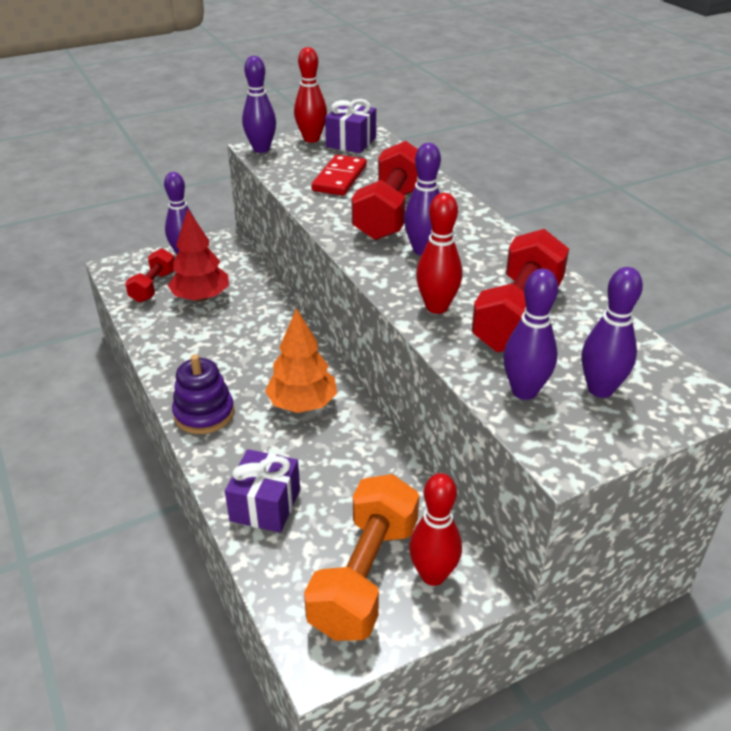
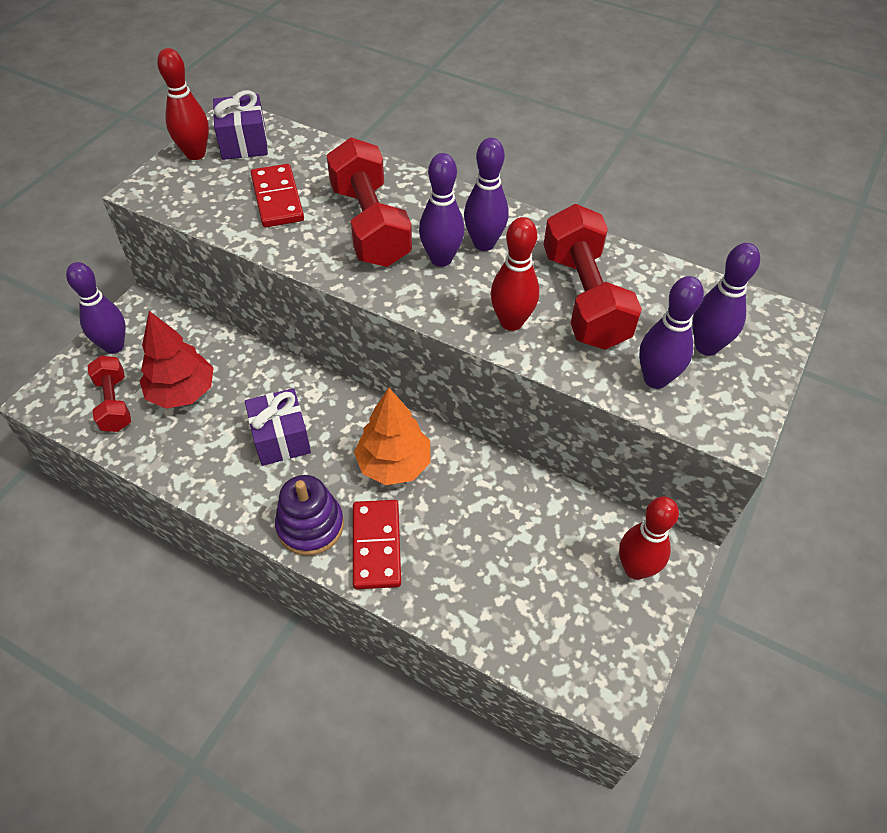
camera: 35 degrees left, 15 degrees up
(237, 449) = (376, 546): none -> red domino
(261, 149) = (151, 190): purple bowling pin -> purple bowling pin (484, 243)
(265, 505) = (452, 587): purple gift -> purple gift (281, 438)
(365, 576) = (587, 602): orange dumbbell -> none

